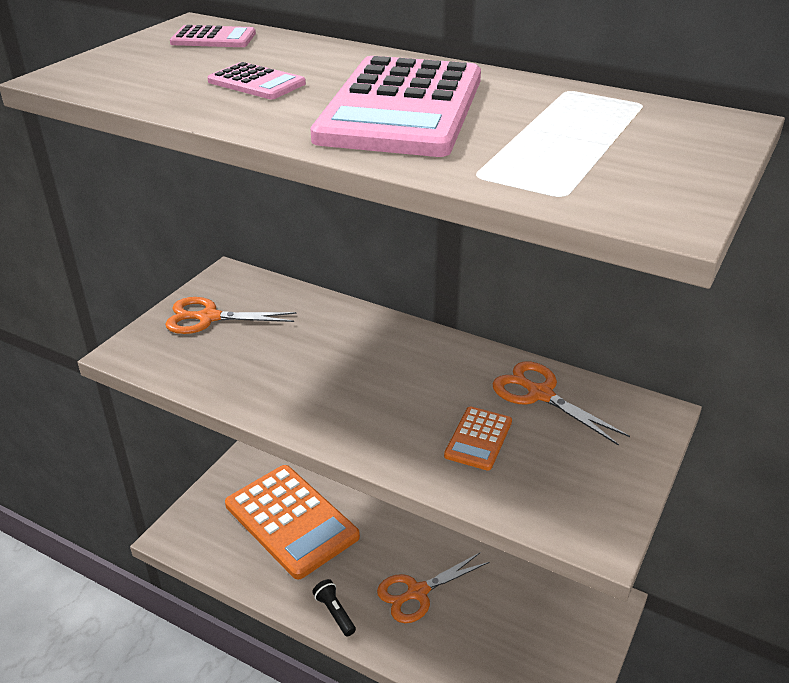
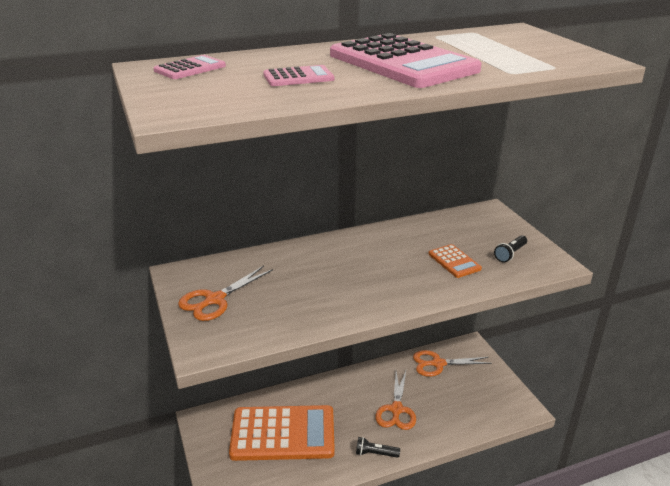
camera: 50 degrees left, 5 degrees down
(540, 394) = (441, 229): orange scissors -> orange scissors (438, 364)
(564, 480) = (510, 254): none -> black flashlight

